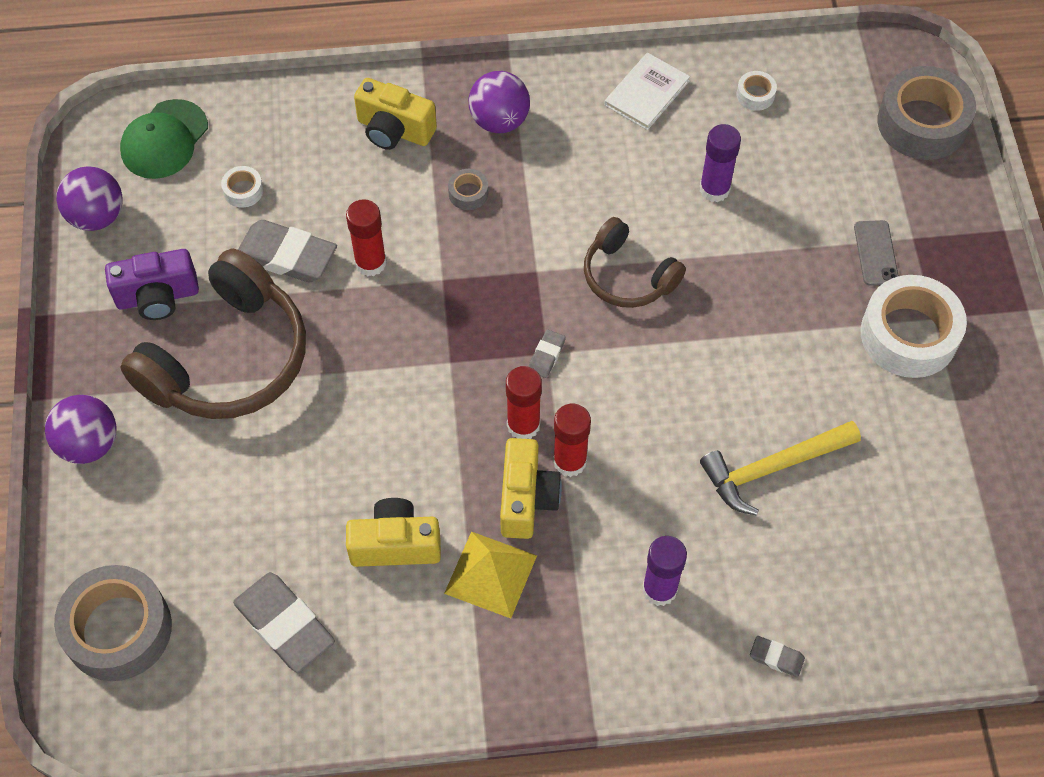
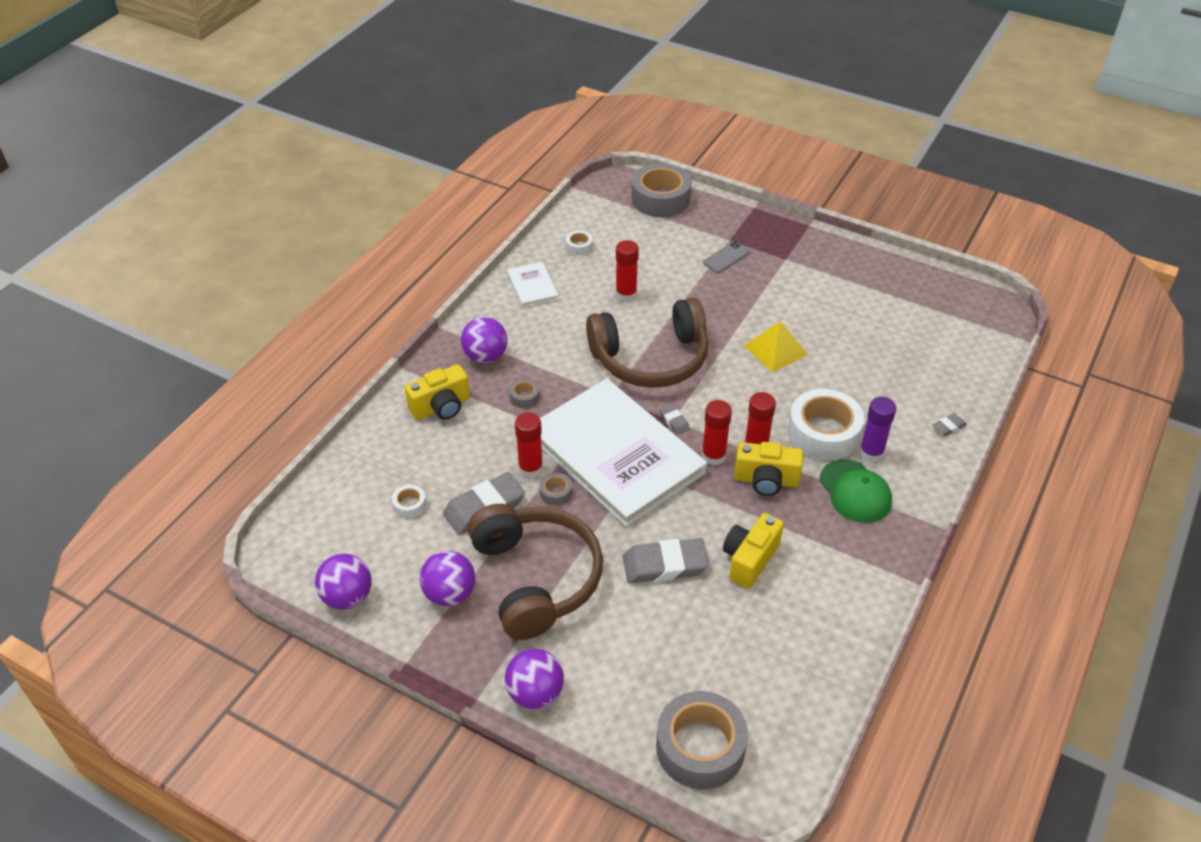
camera: 55 degrees left, 15 degrees down
(158, 297) = (450, 594): purple camera -> purple ball
(164, 140) = (323, 527): green cap -> green cap (855, 491)
(285, 624) = (765, 647): grey eraser -> grey eraser (665, 565)
(354, 306) = (556, 492): none -> grey tape
(452, 329) = (616, 454): none -> white book
(490, 574) = (805, 523): yellow pyramid -> yellow pyramid (775, 350)
(526, 499) = (766, 480): yellow camera -> yellow camera turned 150 degrees clockwise
(628, 276) = (651, 358): brown headphones -> brown headphones, size x1.75
(714, 189) = (626, 294): purple glue stick -> red glue stick
(772, 468) = (828, 366): yellow hammer -> none
(876, 253) = (726, 257): grey phone -> grey phone turned 75 degrees counterclockwise
(908, 335) = (788, 273): white tape -> white tape (823, 433)

